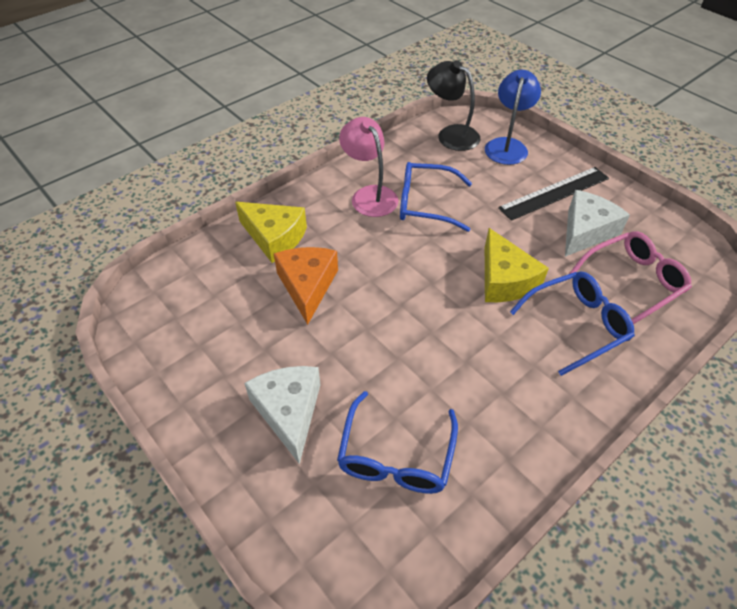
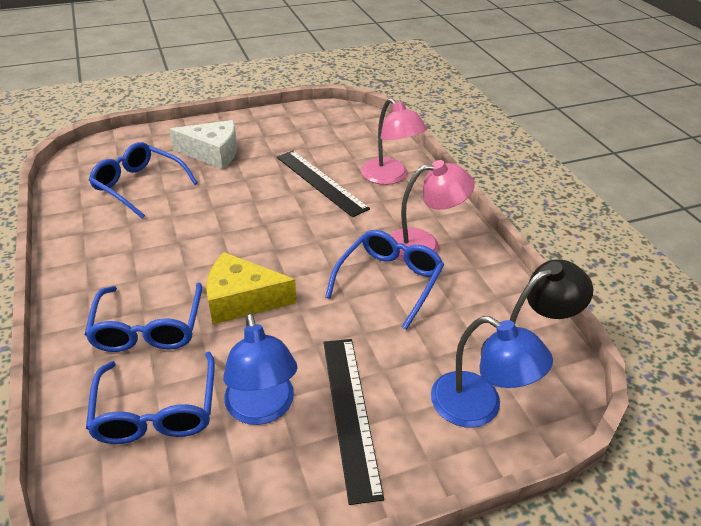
camera: 110 degrees right, 10 degrees down
(274, 237) = (390, 177): yellow cheese -> pink lamp
(307, 286) = (320, 182): orange cheese -> black ruler
(585, 231) = (262, 409): white cheese -> blue lamp
(633, 282) = (156, 411): pink glasses -> blue glasses

